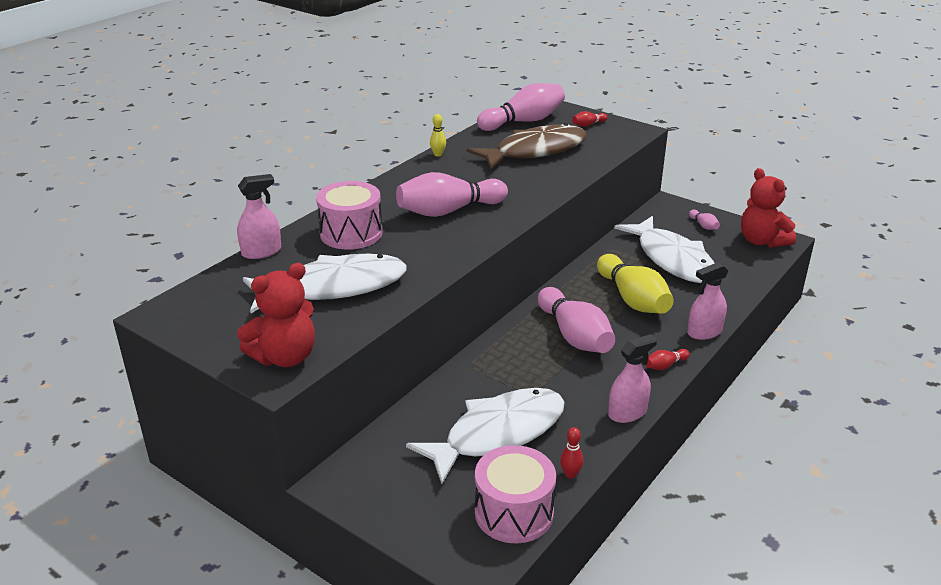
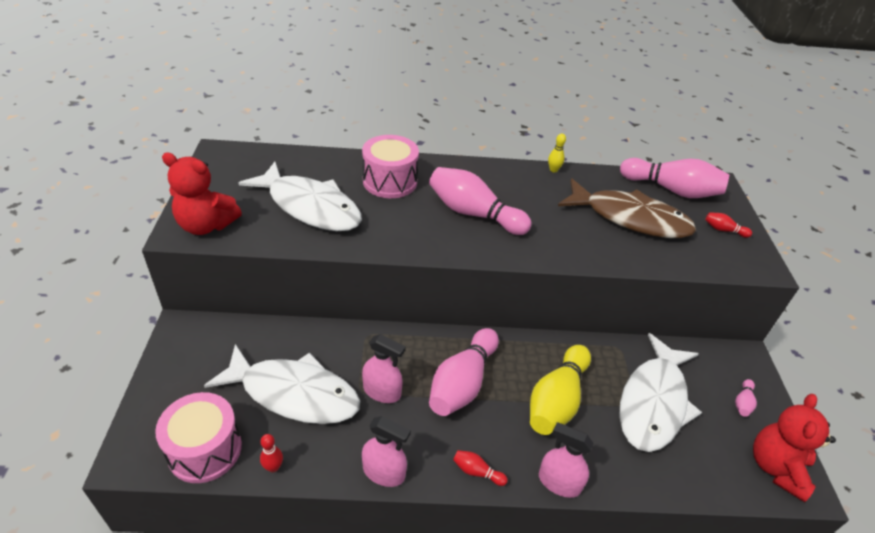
camera: 50 degrees right, 10 degrees up
(261, 252) = (326, 155): pink spray bottle -> pink spray bottle (382, 391)

